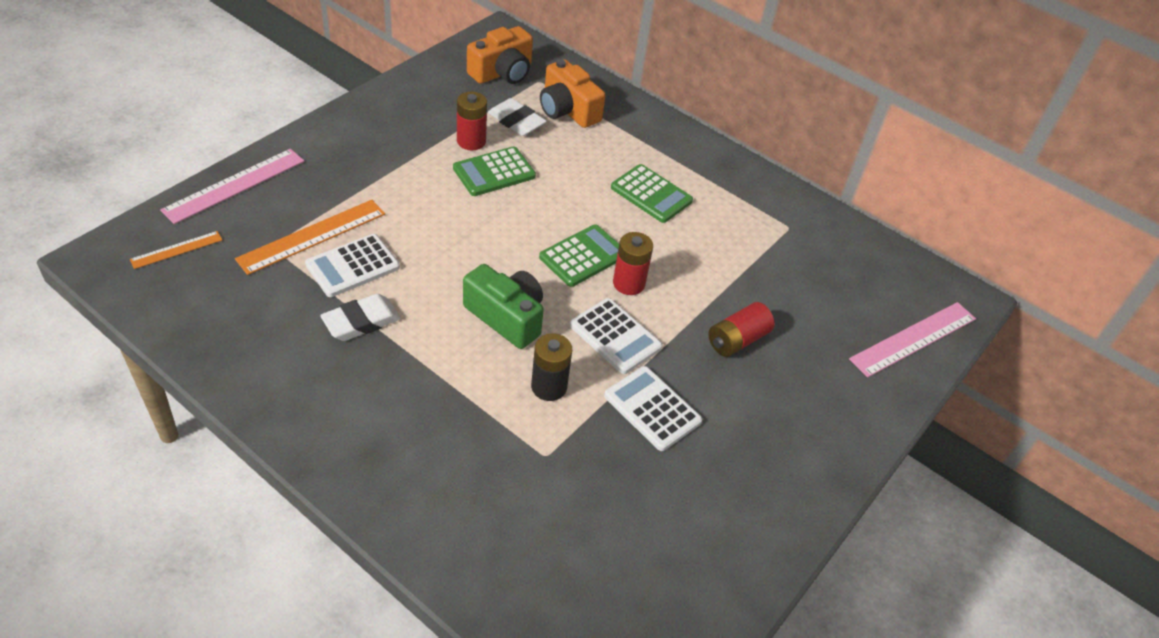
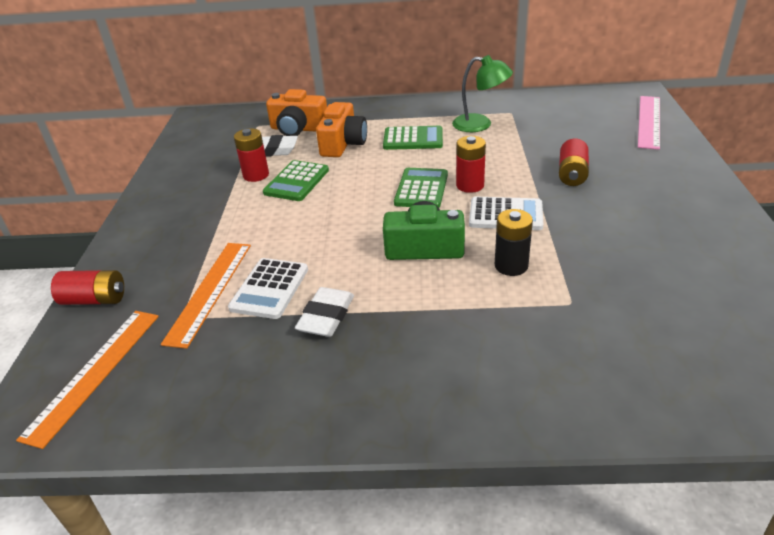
camera: 30 degrees left, 10 degrees down
(176, 250) = (94, 373): orange ruler -> orange ruler, size x1.80
(235, 185) = (94, 300): pink ruler -> red battery
(502, 72) = (225, 133): orange camera -> orange camera (343, 144)
(652, 409) = (586, 235): white calculator -> none
(737, 221) = (480, 124): none -> green lamp

